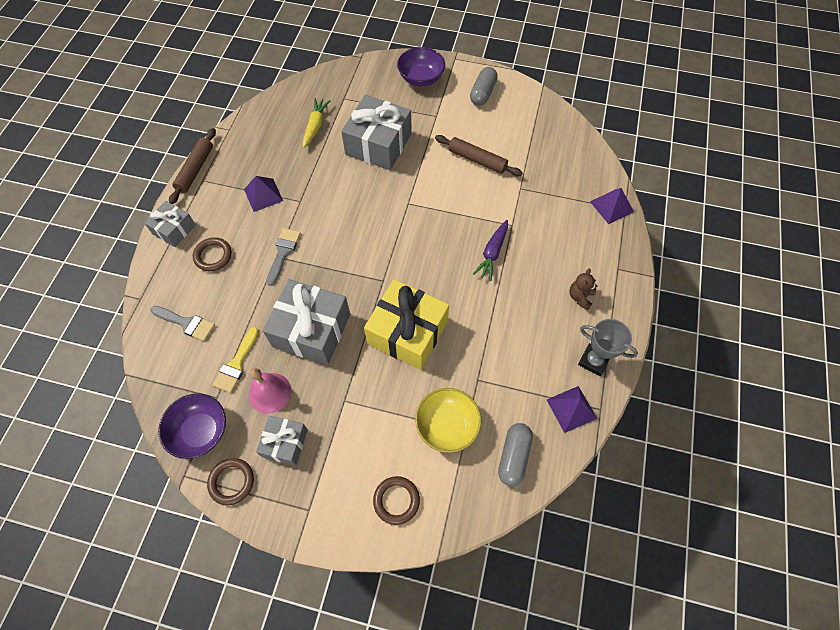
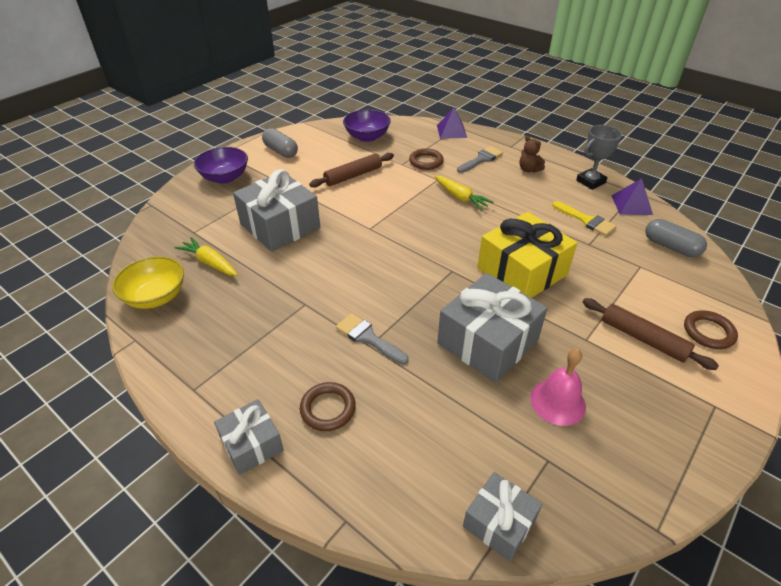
camera: 65 degrees left, 20 degrees down
(186, 323) = (419, 468): grey brush -> grey brush (481, 159)
(195, 169) = (168, 393): brown rolling pin -> brown rolling pin (643, 339)
(200, 431) = (594, 492): purple bowl -> purple bowl (367, 137)
(232, 482) = (673, 474): brown ring -> brown ring (426, 161)
(236, 363) = (505, 425): yellow brush -> yellow brush (586, 220)
(263, 195) = (270, 333): purple pyramid -> none
(285, 443) = (628, 405): grey gift -> grey gift (499, 523)
(447, 425) = (632, 276): yellow bowl -> yellow bowl (156, 297)
(492, 253) = (460, 197): purple carrot -> yellow carrot

